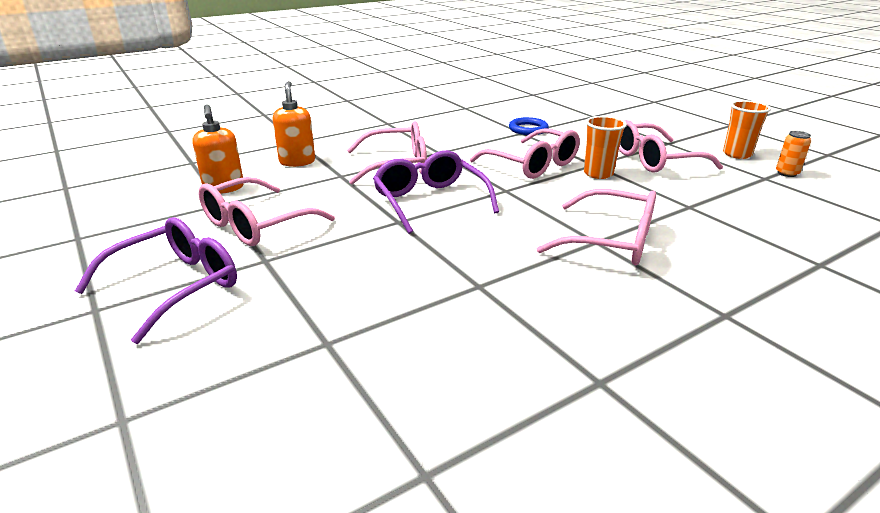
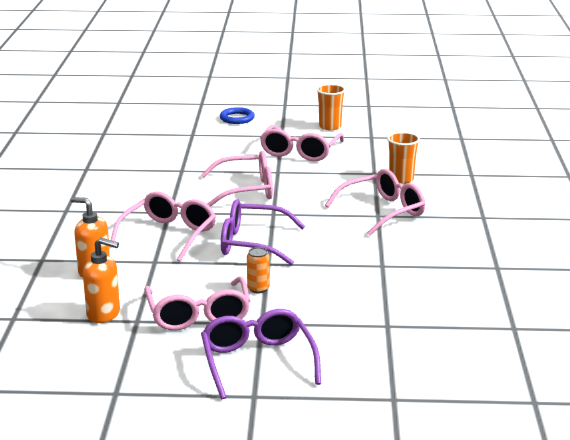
camera: 55 degrees left, 5 degrees down
(528, 129) = (178, 166): blue ring -> blue ring (237, 118)
(598, 174) = (293, 177): orange cup -> orange cup (401, 179)
(787, 173) = (374, 129): orange can -> orange can (258, 288)

